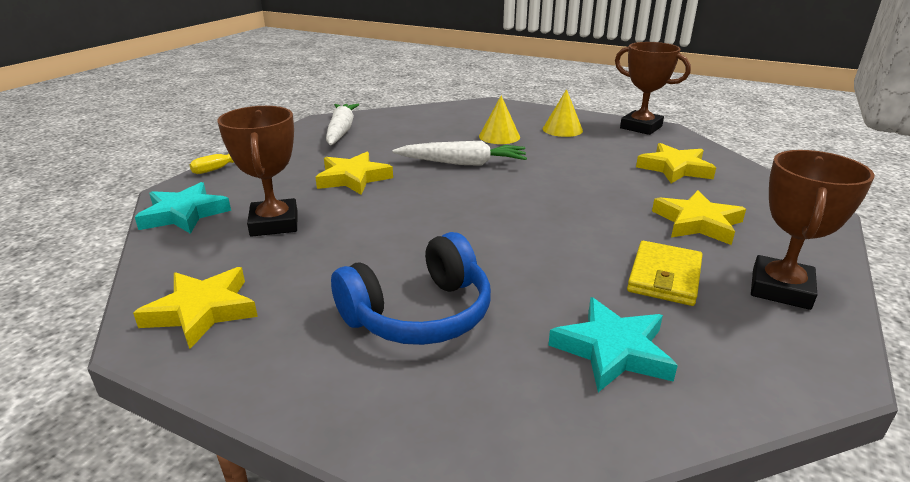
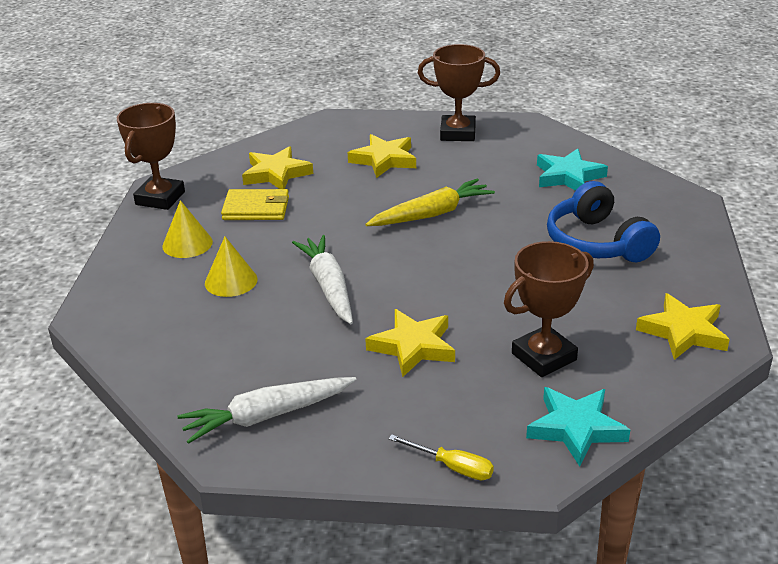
camera: 110 degrees left, 5 degrees up
(419, 314) = (597, 242): blue headphones -> blue headphones turned 150 degrees counterclockwise
(554, 225) = (431, 214): none -> yellow carrot
(664, 277) = (475, 167): yellow wallet -> yellow wallet (256, 208)

